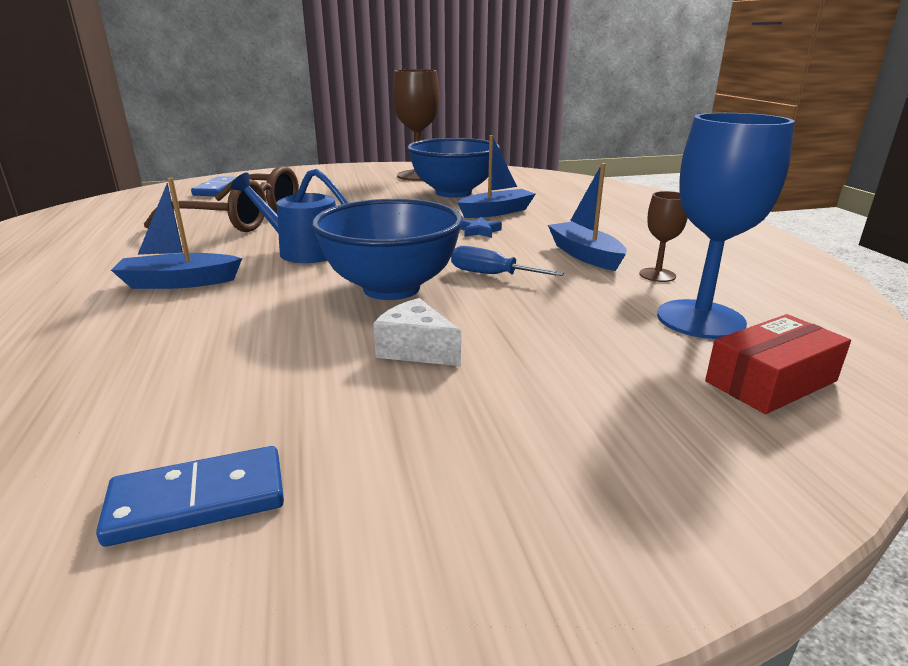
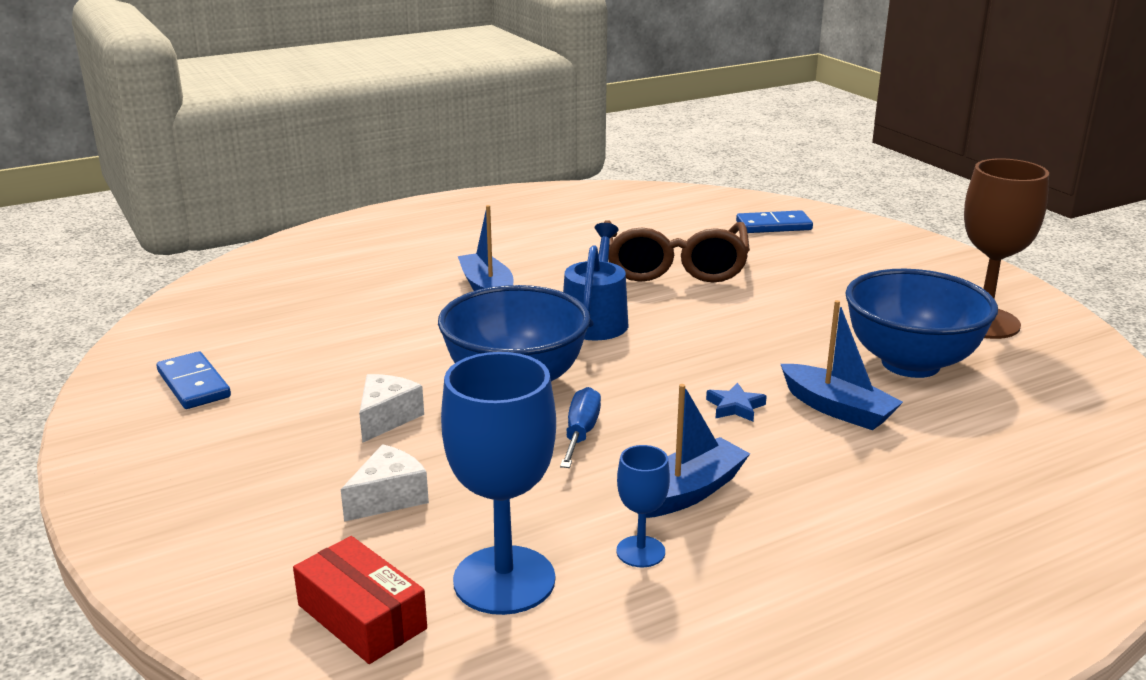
camera: 75 degrees right, 0 degrees up
(574, 358) = (388, 498): none -> white cheese
(657, 275) = (640, 551): brown goblet -> blue goblet

